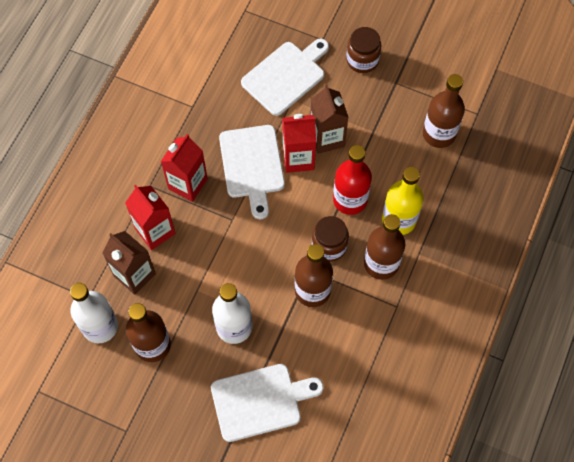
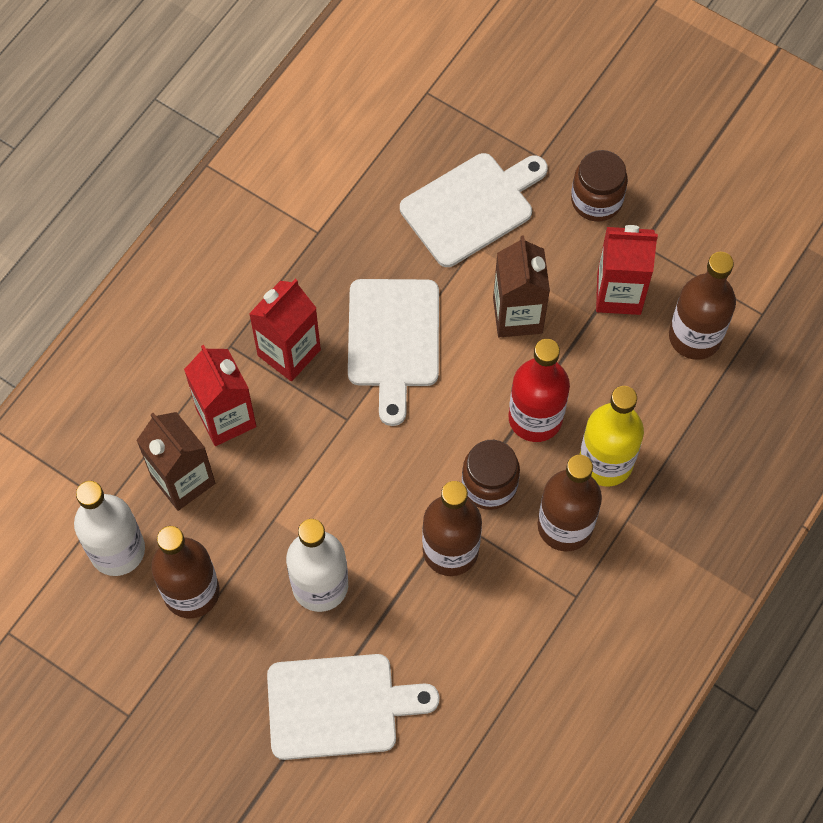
camera: 10 degrees right, 0 degrees up
(298, 158) = (467, 340): red carton -> red carton (619, 293)

